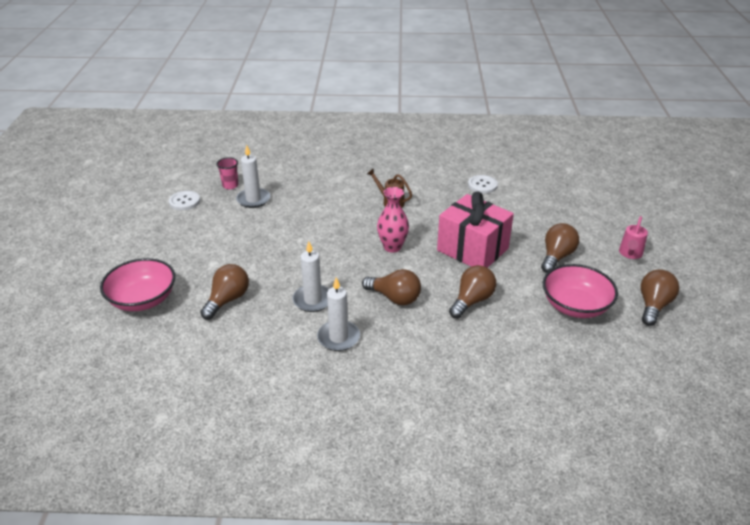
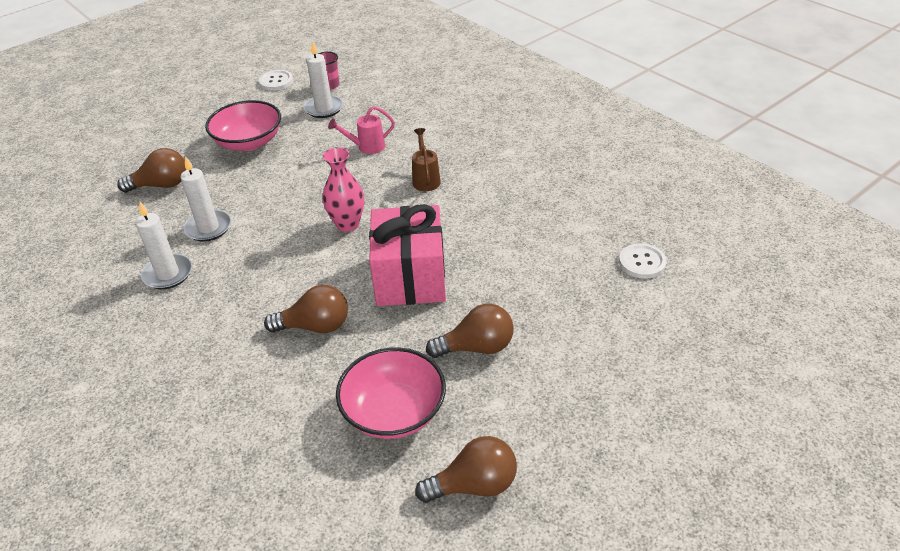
camera: 50 degrees right, 5 degrees up
(143, 299) = (121, 147): pink bowl -> pink bowl (249, 142)
(394, 298) = (264, 273): brown light bulb -> none
(482, 185) = (548, 217): white button -> white button (642, 262)
(630, 254) = (566, 409): pink watering can -> pink watering can (367, 147)

